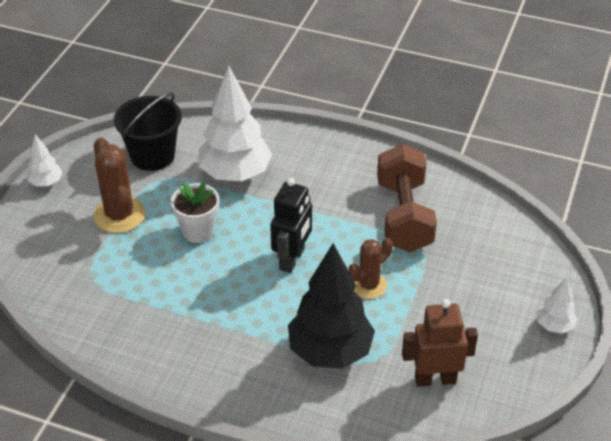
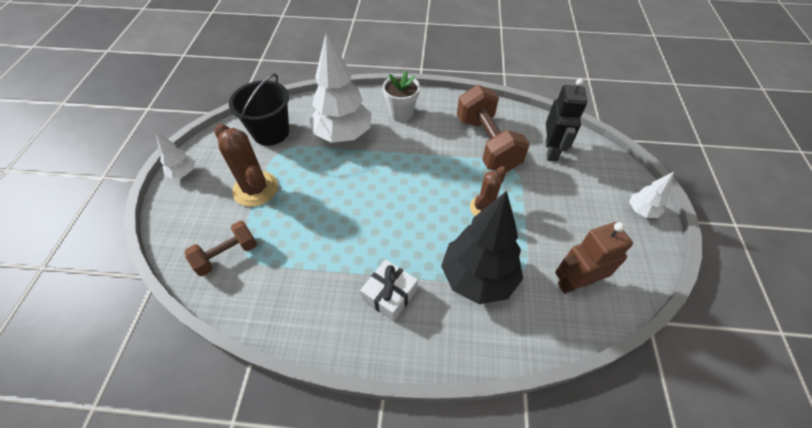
camera: 15 degrees left, 10 degrees up
(74, 275) = (227, 255): none -> brown dumbbell
(198, 231) = (327, 190): white flower pot -> white flower pot (401, 113)
(230, 347) = (390, 295): none -> white gift
(292, 259) = (414, 198): black robot -> black robot (551, 151)

